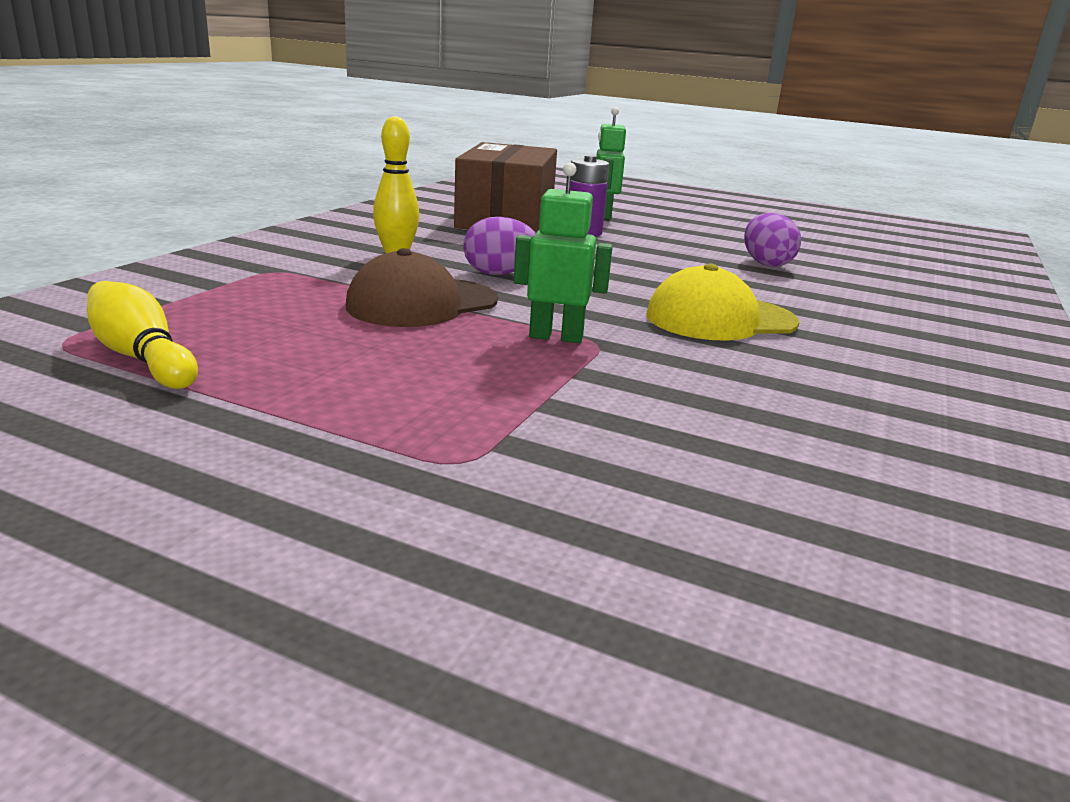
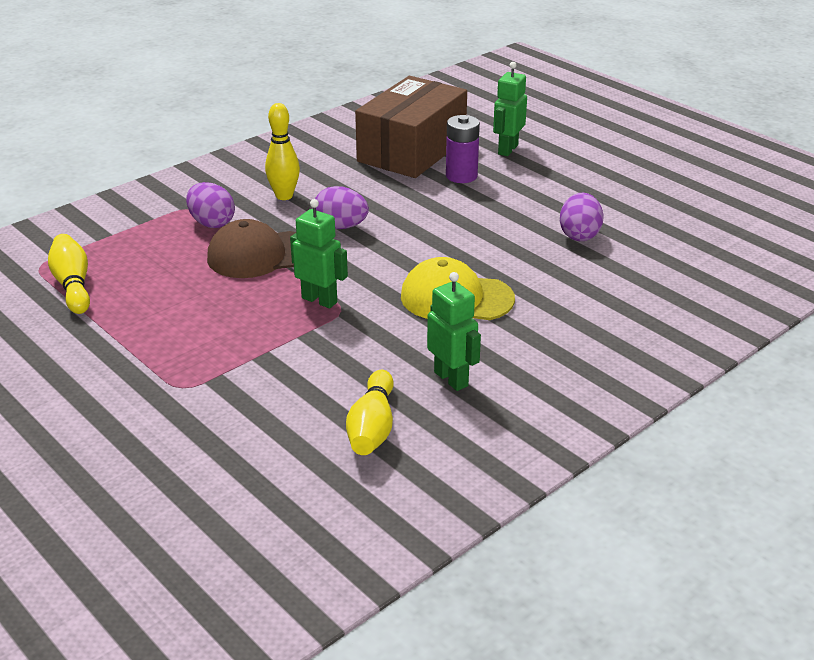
camera: 25 degrees right, 10 degrees up
(321, 281) = (212, 223): none -> purple egg
(823, 465) = (372, 427): none -> yellow bowling pin
(835, 393) = (451, 379): none -> green robot

